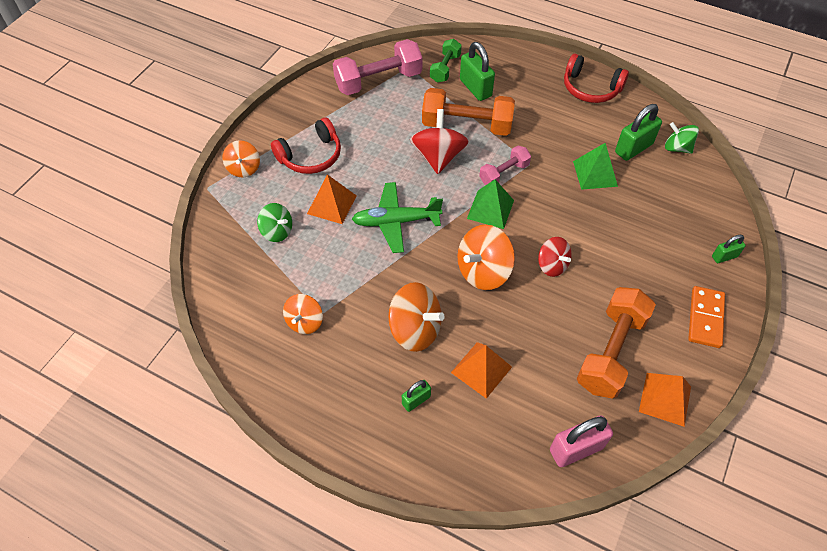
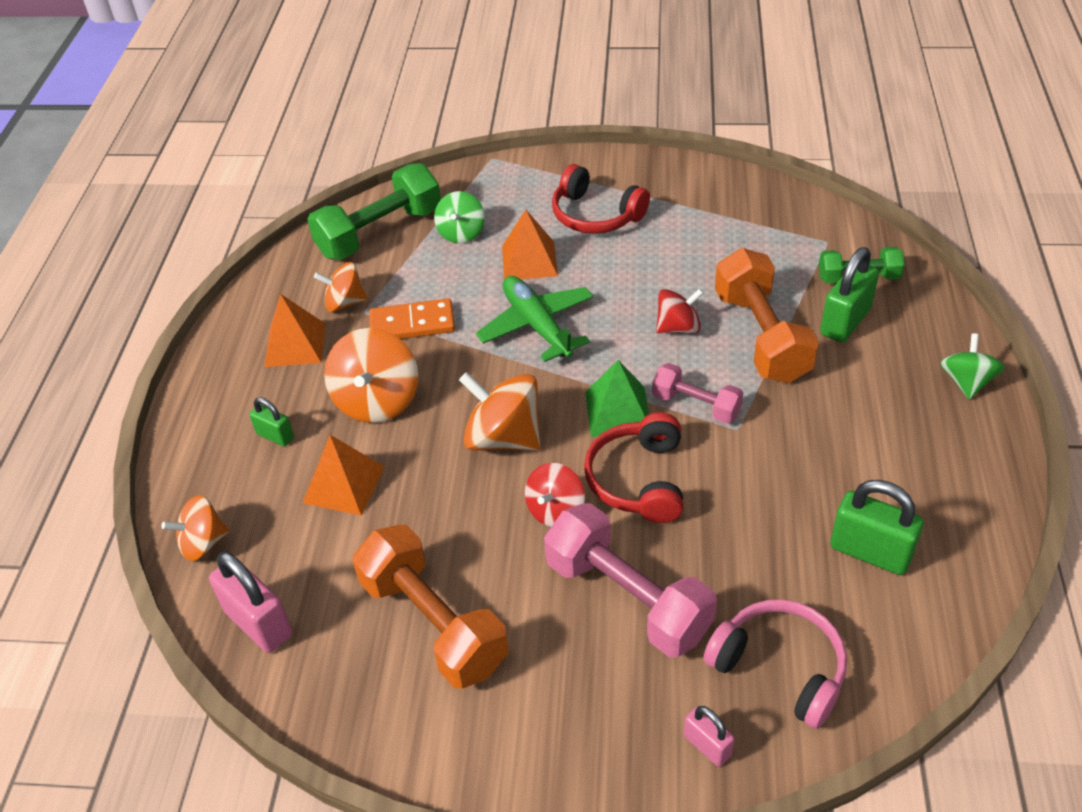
camera: 70 degrees right, 10 degrees down
(241, 279) = (380, 233): none -> green dumbbell
(244, 168) = (538, 172): orange spinning top -> orange spinning top (203, 543)
(378, 81) = (775, 224): pink dumbbell -> pink dumbbell (628, 598)
(438, 157) = (678, 327): red spinning top -> red spinning top, size x0.63
(590, 88) = (967, 457): red headphones -> red headphones (639, 479)
(595, 173) = (773, 514): green pyramid -> none
(610, 351) = (433, 623): orange dumbbell -> orange dumbbell turned 45 degrees clockwise
(665, 399) = (378, 715): orange pyramid -> orange pyramid (295, 344)
(677, 148) = (921, 616): green spinning top -> green spinning top (966, 382)
(689, 211) = (779, 668): none -> pink headphones
(705, 318) = (557, 742): orange domino -> orange domino (412, 324)
(724, 256) = (707, 745): green padlock -> pink padlock

